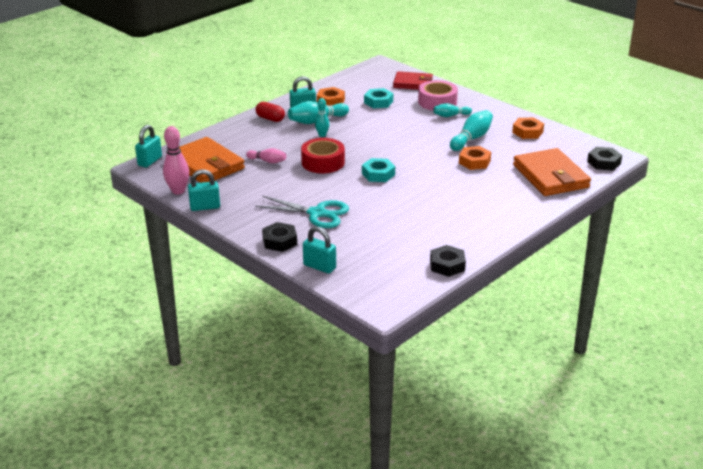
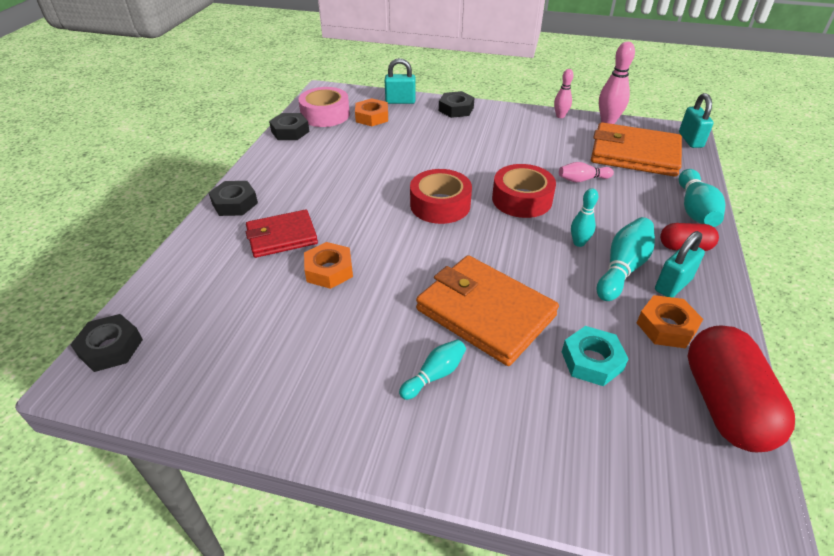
camera: 150 degrees right, 10 degrees up
(205, 207) = (560, 116): turquoise padlock -> pink bowling pin
(317, 213) = (454, 140): turquoise scissors -> none
(344, 82) = (724, 404): none -> red capsule
(378, 174) = (440, 205): turquoise nut -> red tape
(413, 83) = (599, 470): red wallet -> red wallet (282, 237)
(437, 102) = (491, 414): pink tape -> pink tape (325, 115)
(471, 138) = (360, 322): turquoise bowling pin -> turquoise bowling pin (695, 210)
(518, 215) = (235, 203): none -> black nut
(527, 132) = (267, 384): orange nut -> orange nut (372, 117)
(550, 176) = (203, 282): orange wallet -> orange wallet (485, 313)

